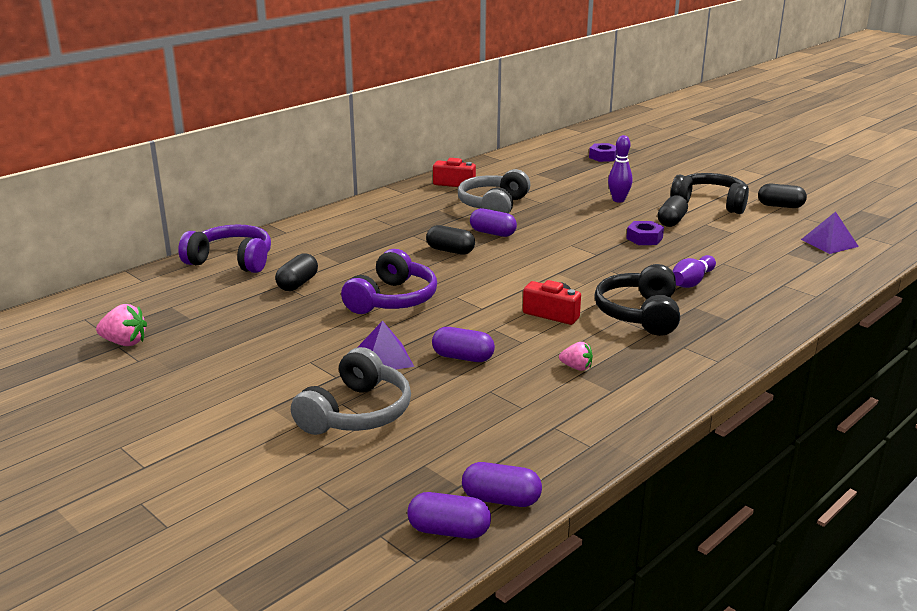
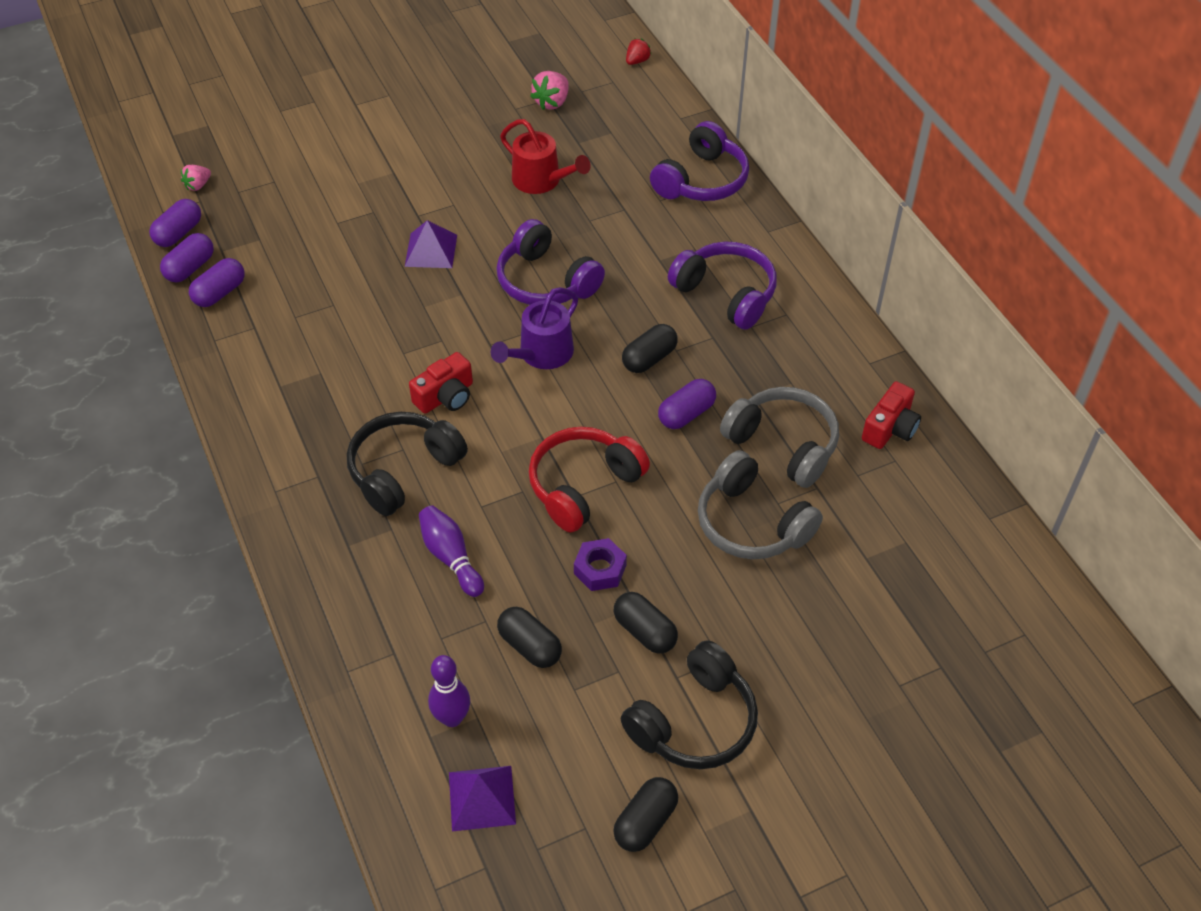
camera: 110 degrees right, 25 degrees up
(47, 312) = (637, 61): none -> red strawberry
(256, 325) = (541, 180): none -> red watering can
(297, 284) = (619, 220): black capsule -> black capsule (530, 646)
(356, 413) = (353, 217): grey headphones -> grey headphones (751, 523)
(365, 236) = (726, 294): none -> purple headphones
(463, 357) = (400, 302): purple capsule -> purple capsule (220, 293)
(476, 287) = (541, 354): none -> purple watering can
(576, 367) = (332, 376): pink strawberry -> pink strawberry (198, 185)
(585, 253) = (583, 486): none -> red headphones
(603, 157) = (968, 671): purple nut -> none
(618, 200) = (753, 602): purple bowling pin -> purple bowling pin (452, 718)
(639, 314) = (403, 470): black headphones -> black headphones turned 75 degrees counterclockwise

